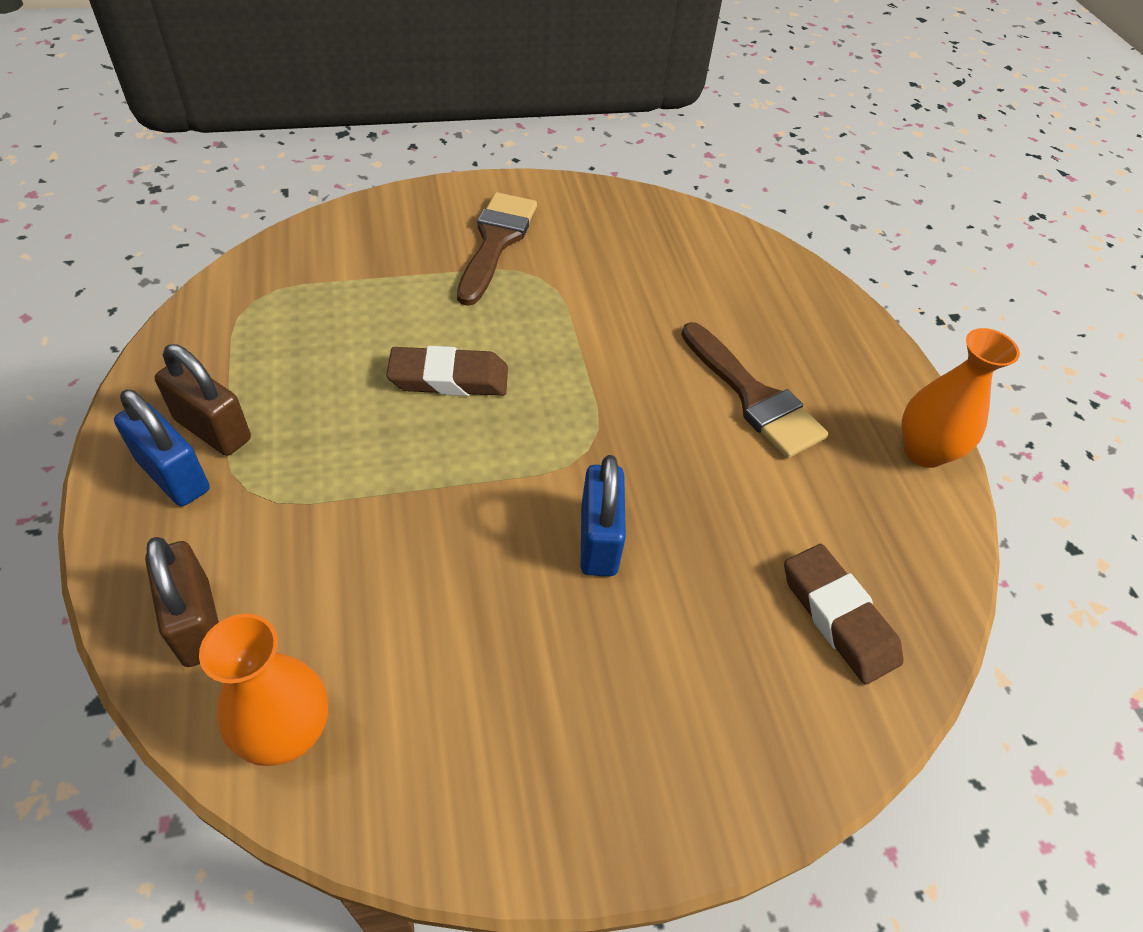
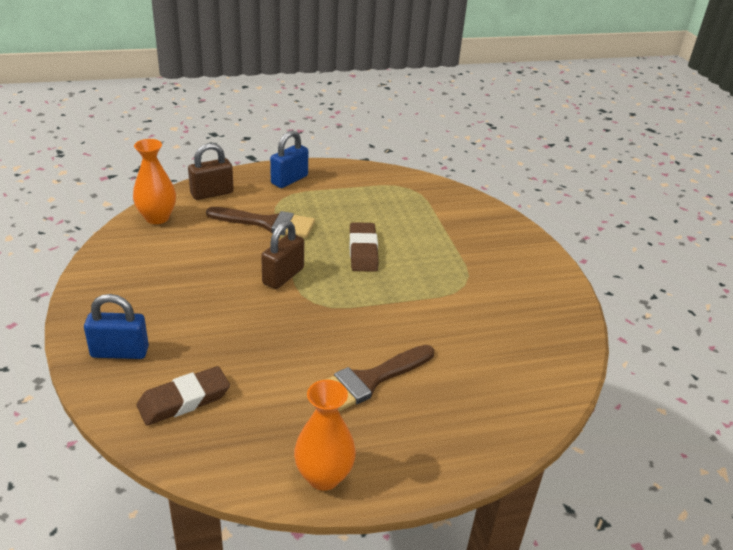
camera: 90 degrees right, 15 degrees down
(213, 429) = (317, 186): brown padlock -> brown padlock (283, 276)
(496, 242) = (493, 266): brown brush -> brown brush (268, 223)
(598, 540) = (247, 304): blue padlock -> blue padlock (120, 352)

